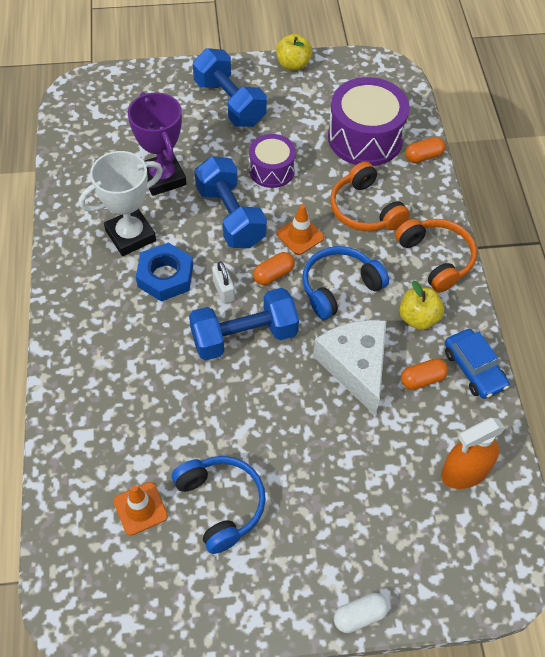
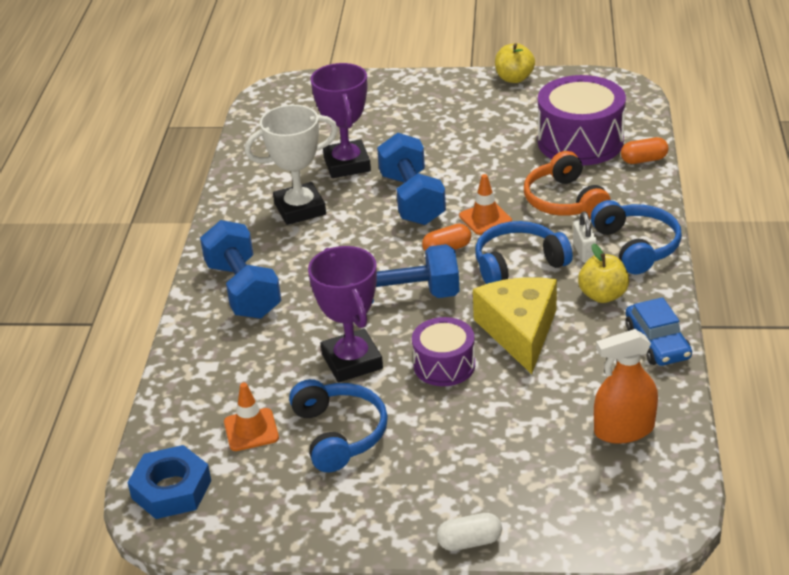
camera: 15 degrees right, 20 degrees down
(165, 276) = (328, 244): blue nut -> blue nut (171, 489)
(215, 416) = (352, 361): none -> purple trophy
(223, 290) = (388, 259): white padlock -> white padlock (584, 252)
(230, 103) = (435, 107): blue dumbbell -> blue dumbbell (243, 290)
(271, 170) = (467, 163): purple drum -> purple drum (444, 365)
(355, 366) = (519, 331): white cheese -> yellow cheese
(422, 379) = (594, 347): orange capsule -> none
(436, 259) = (636, 246): orange headphones -> blue headphones

